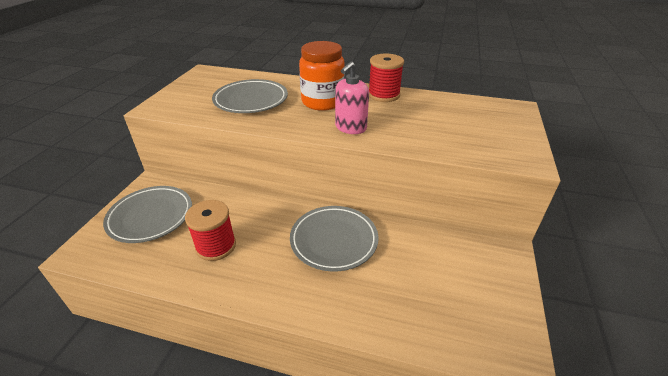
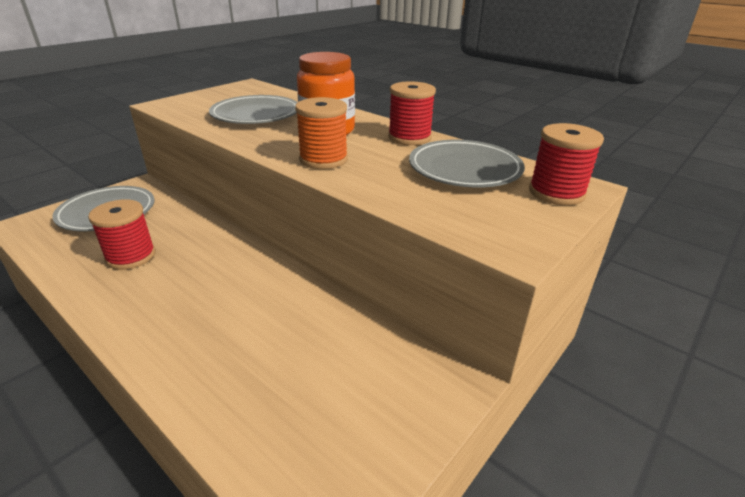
camera: 25 degrees right, 5 degrees down
(334, 240) = (248, 291): grey plate -> grey plate (464, 169)
(350, 128) = (323, 159): pink soap dispenser -> orange spool
(509, 116) = (556, 193): none -> red spool

